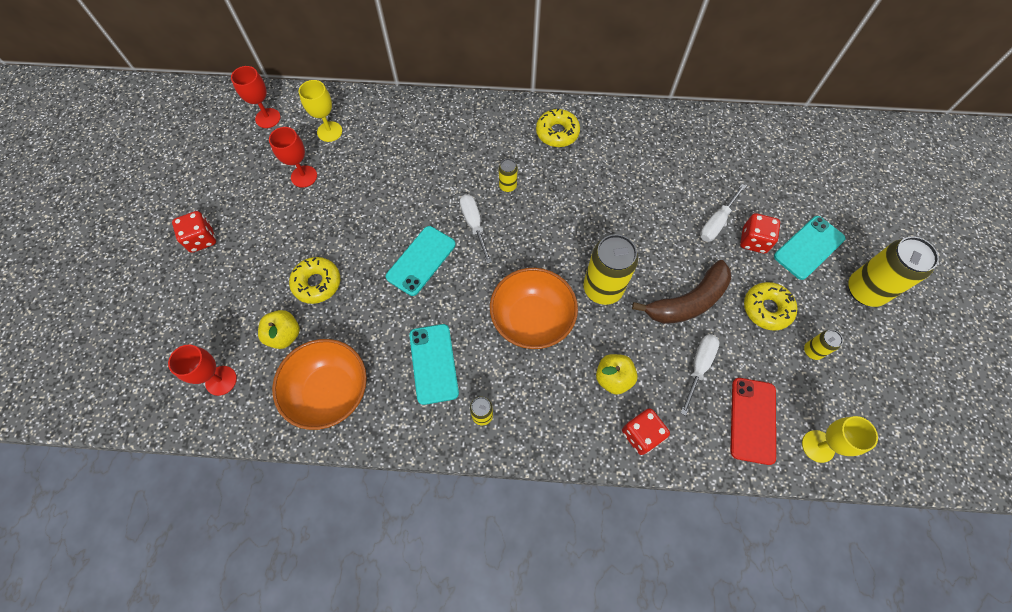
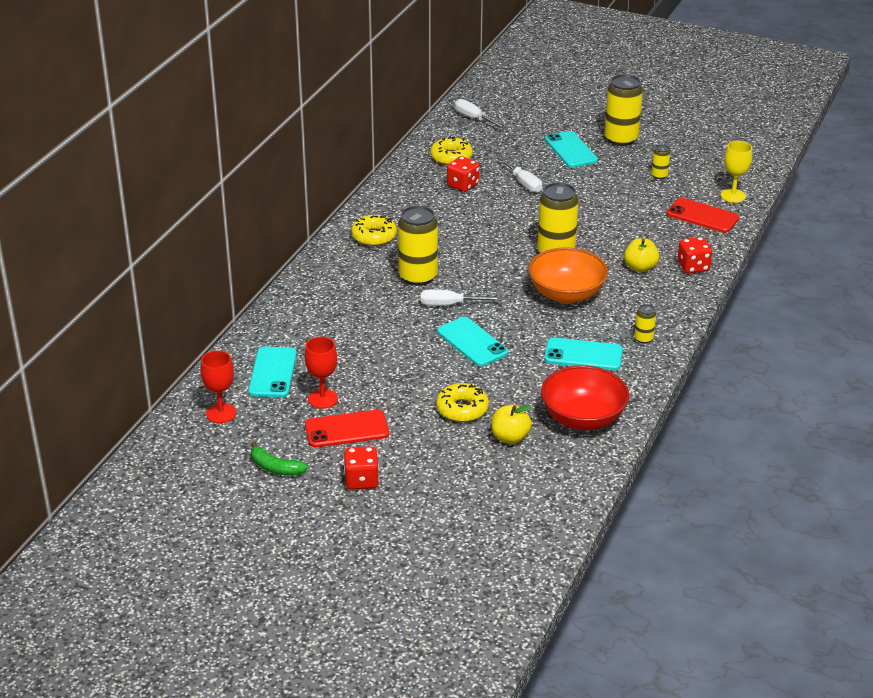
camera: 70 degrees left, 30 degrees down
(207, 176) = (275, 467): none -> green banana
(221, 380) = (540, 484): red goblet -> none
(267, 206) = (346, 429): none -> red phone
(329, 131) = (273, 372): yellow goblet -> turquoise phone
(329, 391) = (583, 418): orange bowl -> red bowl
(508, 186) = (418, 277): yellow can -> yellow can, size x2.11
(688, 301) = (590, 216): brown banana -> none
(698, 367) = (649, 227): white screwdriver -> white screwdriver (474, 118)
(753, 241) = (550, 171): red dice -> red dice (462, 185)
(766, 309) = (614, 184): yellow donut -> yellow donut (451, 157)

